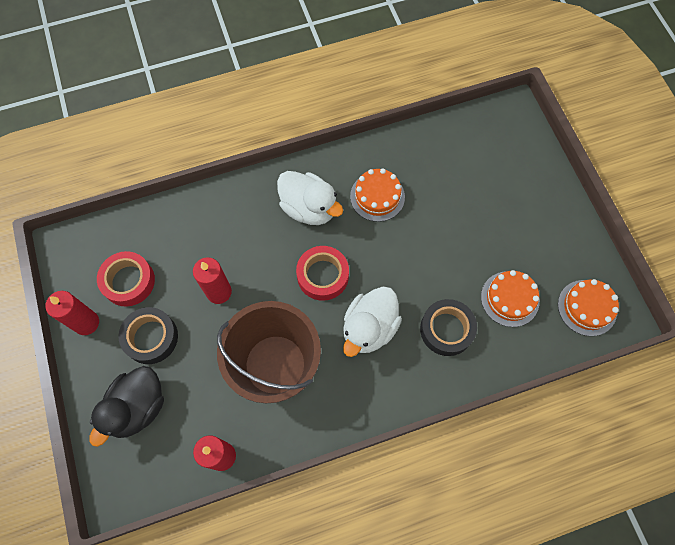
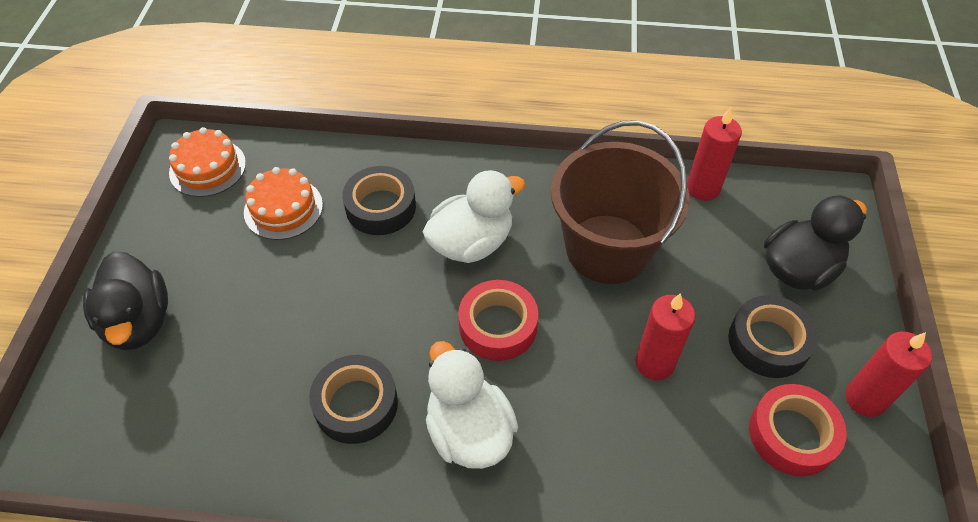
camera: 155 degrees left, 15 degrees down
(377, 196) = (356, 404): orange cake -> black tape
(530, 188) = (138, 321): none -> black duck

